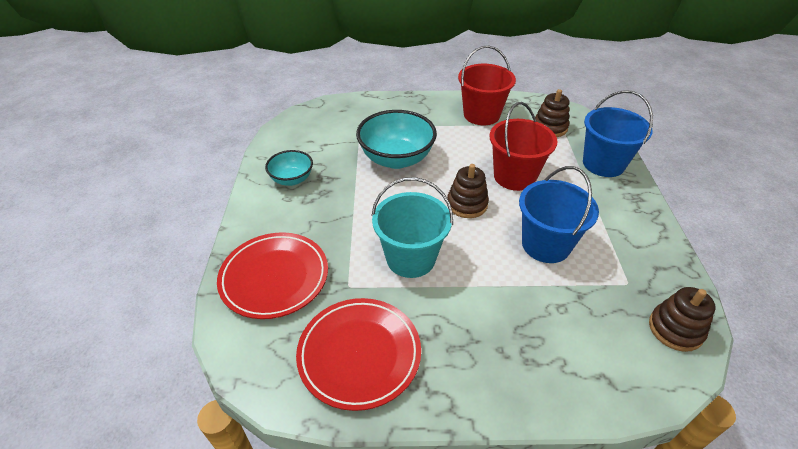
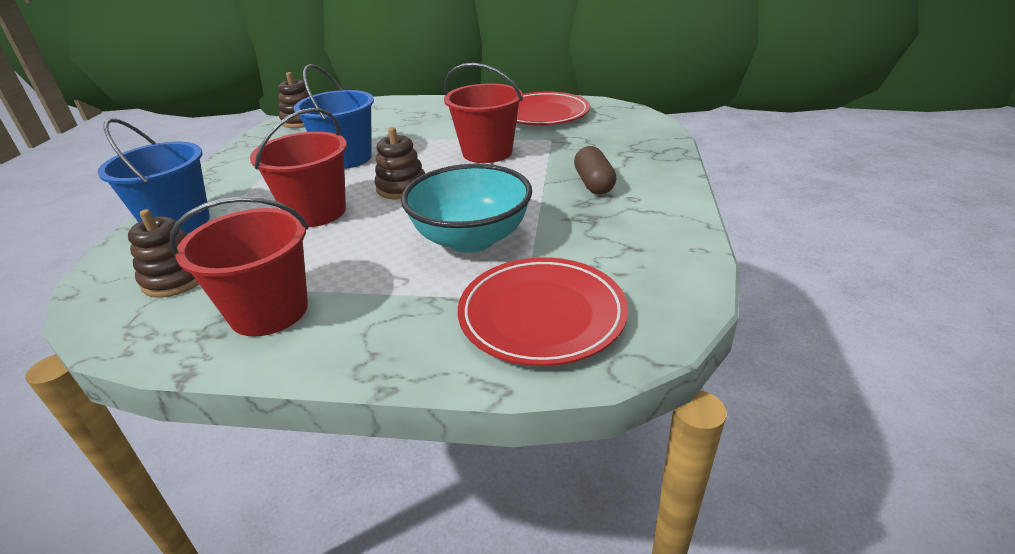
camera: 170 degrees left, 10 degrees down
(274, 277) = (623, 144): red plate -> red plate (542, 315)
(292, 179) = (633, 218): turquoise bowl -> none
(313, 214) = (593, 184): none -> brown capsule
(410, 258) = (487, 152): turquoise bucket -> red bucket

